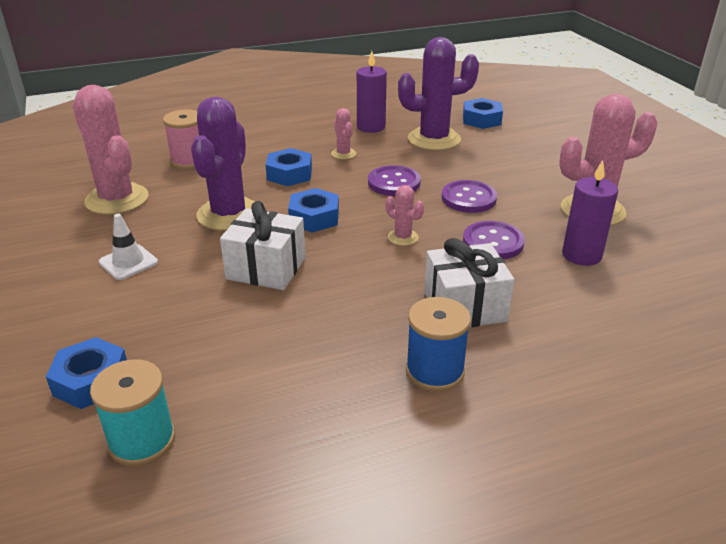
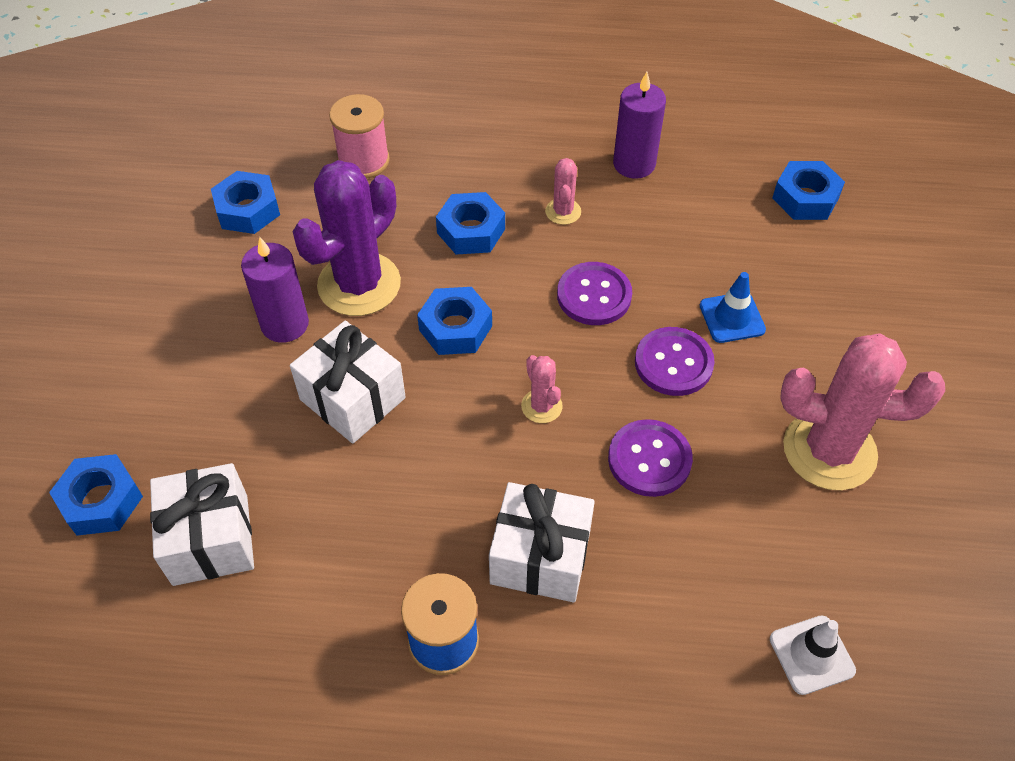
camera: 25 degrees right, 20 degrees up
(117, 199) = (247, 210): pink cactus -> blue nut
(128, 262) = (212, 329): white traffic cone -> white traffic cone (811, 655)
(142, 440) = (112, 603): turquoise spool -> none
(206, 374) = (210, 539): none -> white gift
(434, 139) = (706, 220): purple cactus -> none
(485, 172) = (732, 318): none -> blue traffic cone
(581, 255) = (750, 529): purple candle -> purple candle (285, 324)

